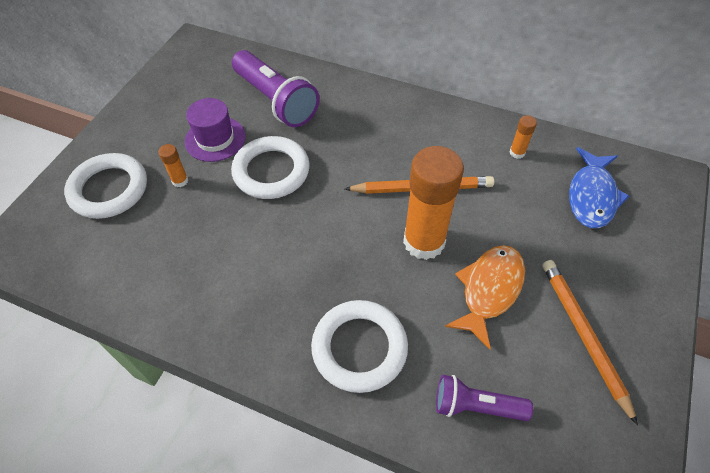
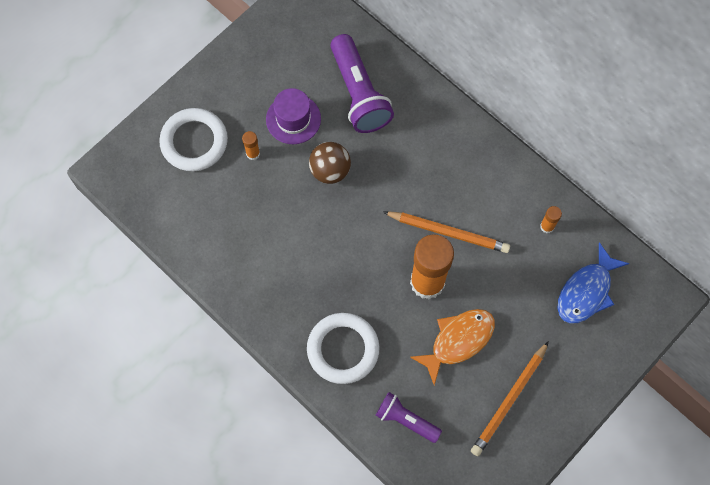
camera: 20 degrees right, 15 degrees up
(271, 171) = (330, 170): white ring -> brown ball
(583, 335) = (509, 400): orange pencil -> orange pencil turned 150 degrees counterclockwise

